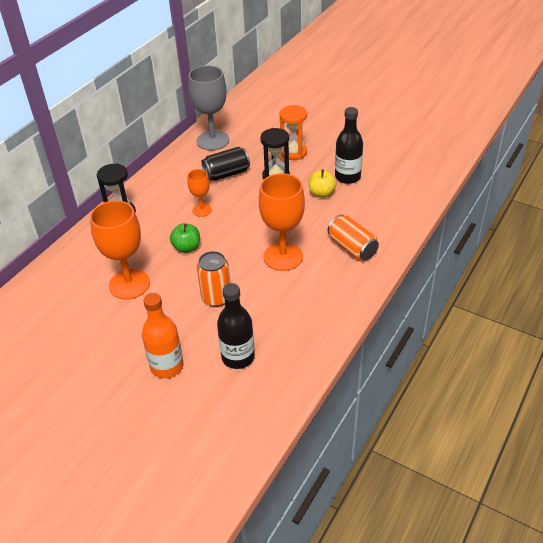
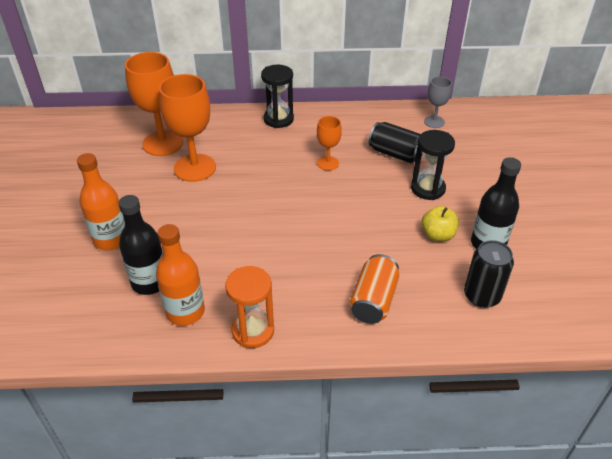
camera: 55 degrees right, 0 degrees up
(187, 247) = (268, 178): green apple -> none
(213, 140) = (434, 122): grey goblet -> grey goblet, size x0.53
(216, 297) = (218, 230): orange can -> none
(283, 257) = (312, 250): orange goblet -> orange goblet (163, 143)
(285, 346) = (185, 312): none -> orange bottle
(293, 152) = (480, 183): orange hourglass -> orange hourglass (253, 331)
(386, 201) = (481, 296): none -> black can

